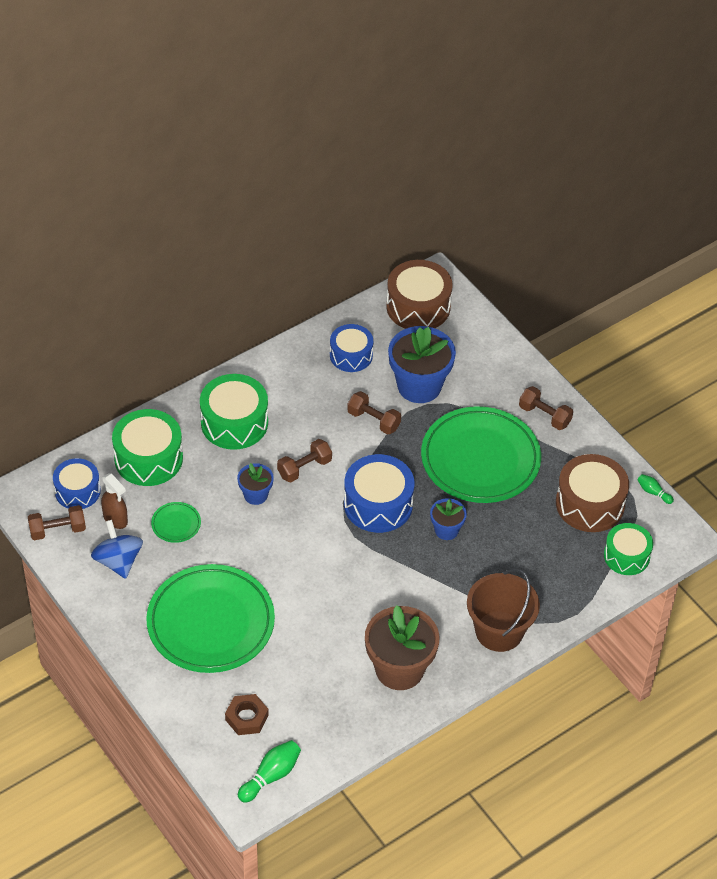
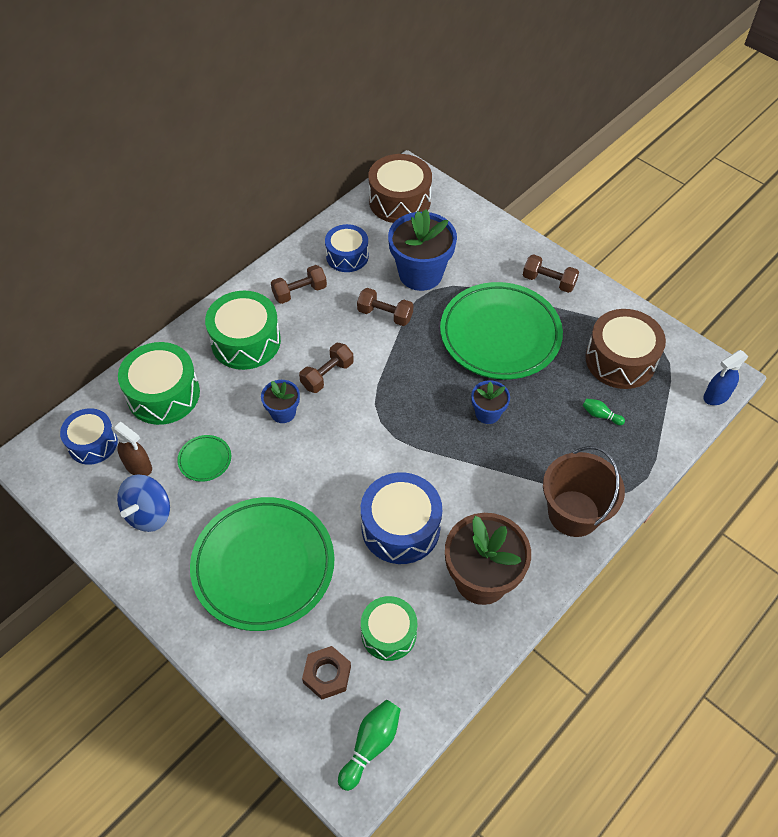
camera: 10 degrees left, 5 degrees up
(57, 530) = (76, 491): brown dumbbell -> brown dumbbell (299, 292)
(118, 561) = (149, 513): blue spinning top -> blue spinning top turned 120 degrees counterclockwise
(378, 504) = (411, 399): blue drum -> blue drum (400, 527)
(626, 556) = (674, 406): green drum -> green drum (388, 633)
(653, 492) = (676, 337): green bowling pin -> green bowling pin (600, 415)
(670, 554) = (716, 396): none -> blue spray bottle

